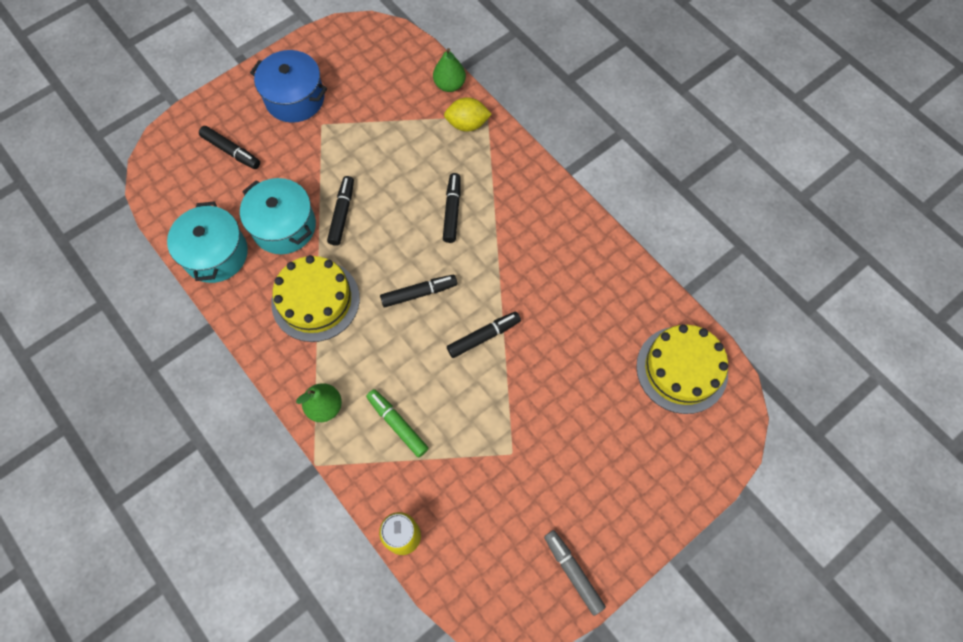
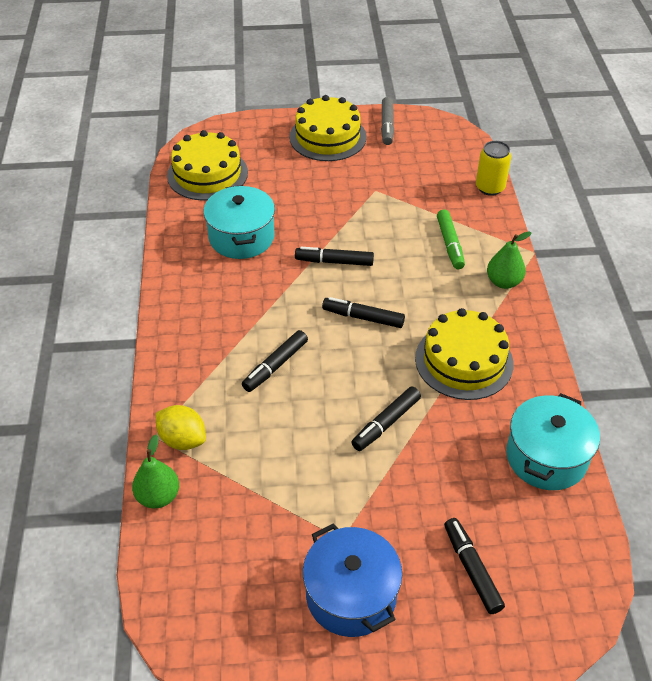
camera: 145 degrees left, 20 degrees down
(284, 226) = (456, 444): turquoise pot -> turquoise pot (241, 237)
(619, 506) = (327, 137): none -> yellow cake

